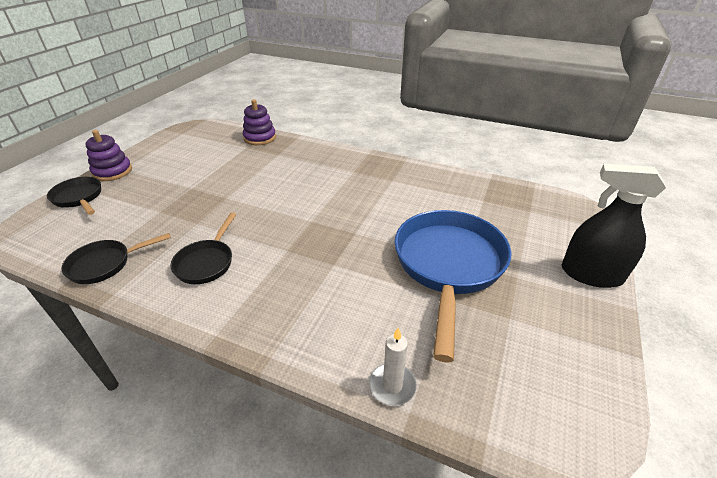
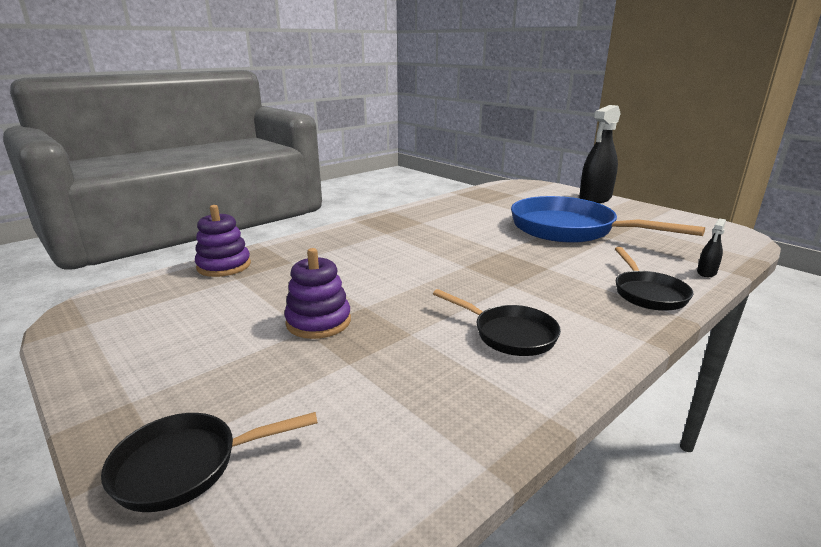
camera: 65 degrees left, 15 degrees down
(105, 264) = (467, 425): black pan -> black pan (647, 293)
(112, 172) = (125, 414): purple stacking toy -> purple stacking toy (318, 322)
(392, 386) = (706, 272): white candle -> black spray bottle

